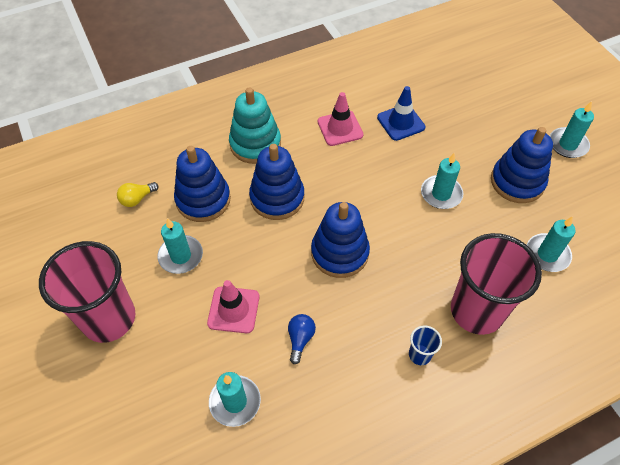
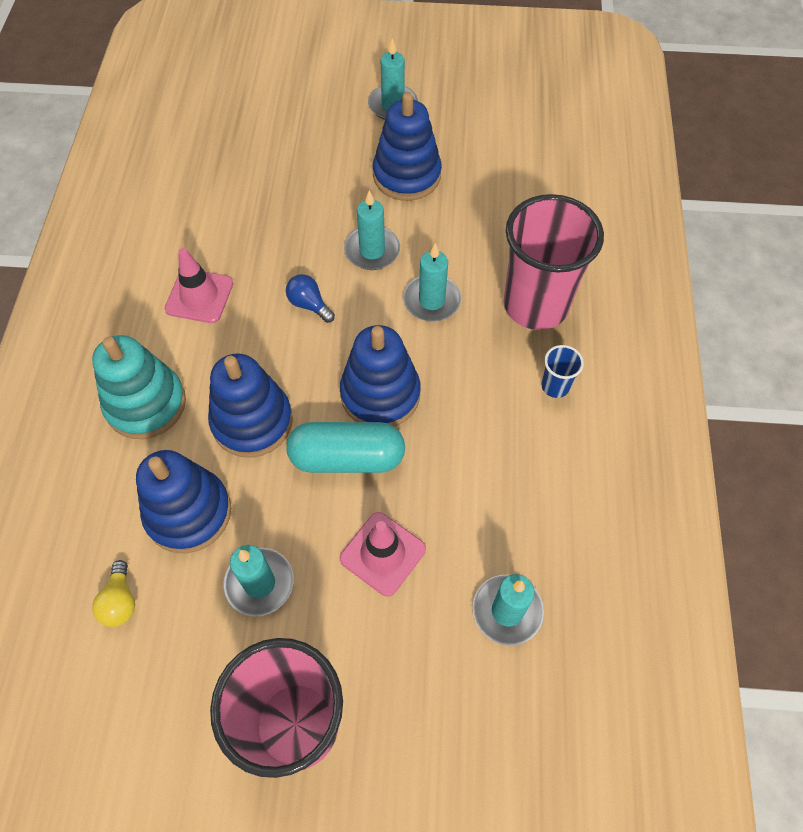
camera: 60 degrees left, 5 degrees up
(284, 258) = (347, 458): none -> turquoise capsule
(300, 339) = (467, 496): blue light bulb -> blue light bulb (309, 304)
(400, 122) = (242, 230): blue traffic cone -> none
(547, 254) = (509, 206): turquoise candle -> turquoise candle (431, 300)

